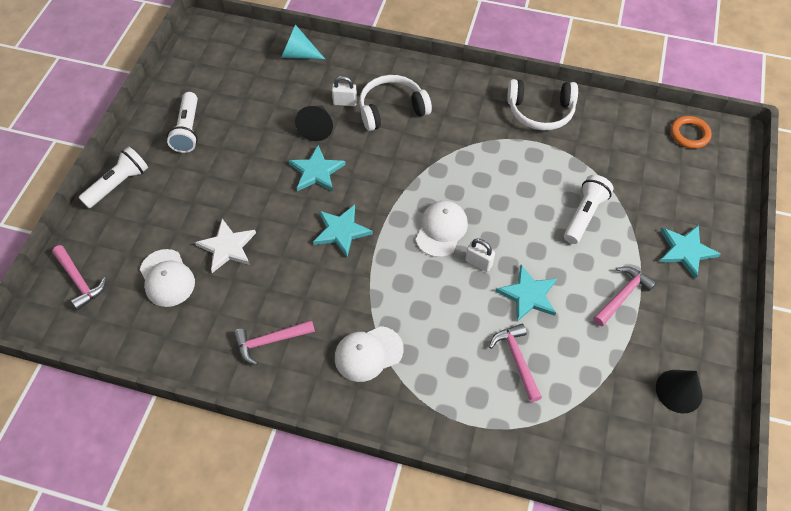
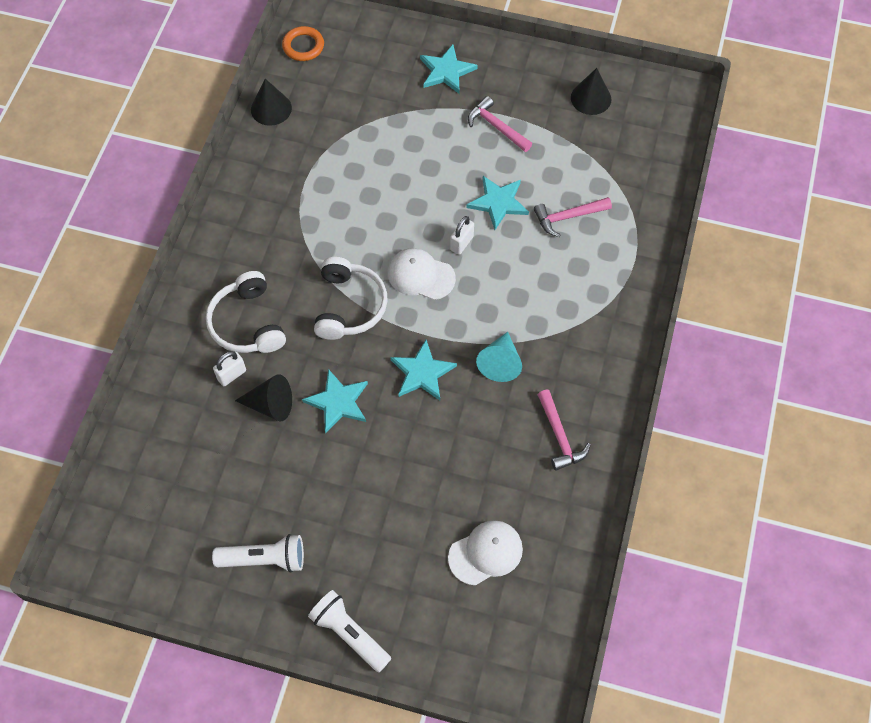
camera: 90 degrees left, 5 degrees up
(79, 281) = (491, 654): pink hammer -> none
(227, 247) = (443, 491): white star -> none
(298, 54) = (143, 433): turquoise cone -> turquoise cone (500, 362)
(345, 102) = (231, 375): white padlock -> white padlock turned 45 degrees clockwise
(368, 353) = (568, 343): white cap -> none
(540, 111) = (262, 173): white headphones -> white headphones (349, 306)
(584, 215) = (403, 147): white flashlight -> none
(612, 114) = (271, 108): none -> black cone

